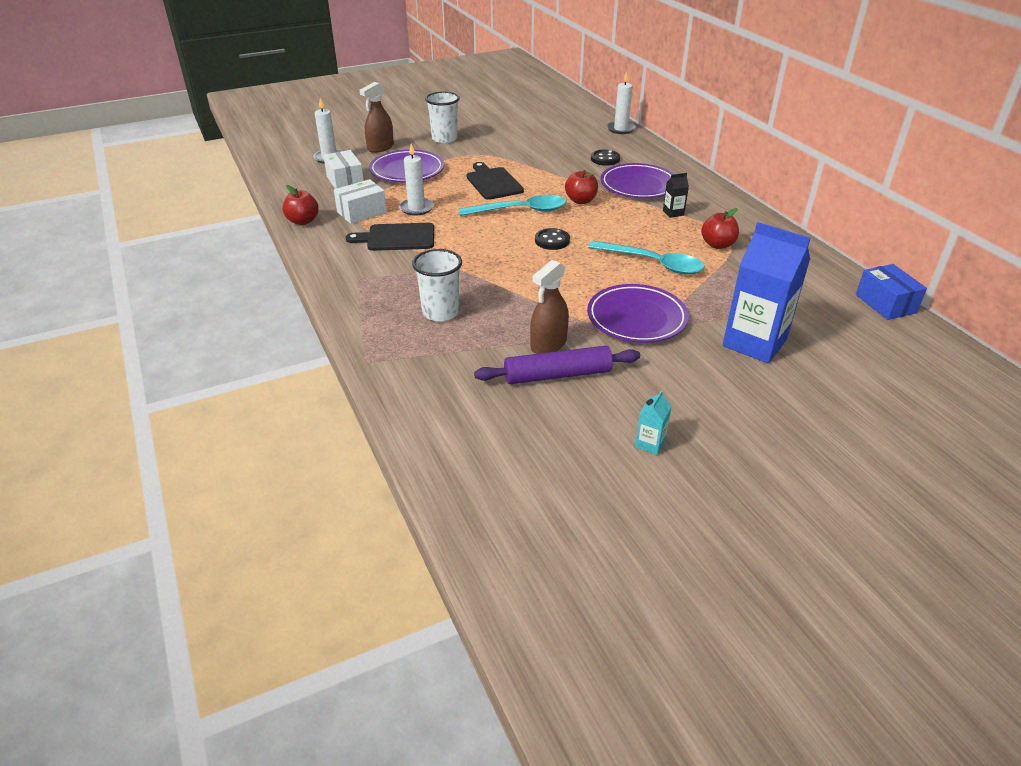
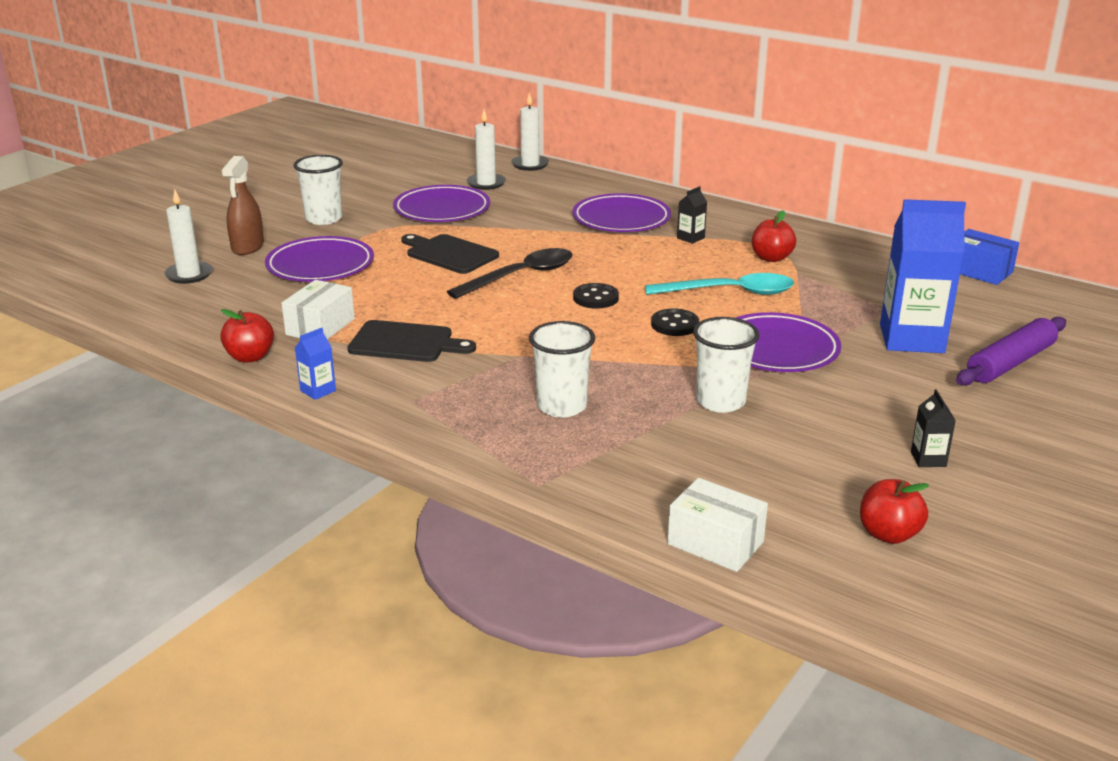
camera: 30 degrees left, 10 degrees down
(314, 255) = (318, 391): none -> blue carton
(345, 181) = (249, 297): white box -> white box (715, 543)
(397, 238) = (405, 343): black cutting board -> black cutting board turned 135 degrees counterclockwise
(416, 208) = (388, 304): white candle -> white candle (486, 183)
(521, 211) = (521, 276): turquoise spoon -> black spoon
(524, 149) = (442, 210): none -> purple plate
(548, 344) = (720, 401): brown spray bottle -> white cup
(557, 375) = (765, 427): purple rolling pin -> purple rolling pin (1010, 363)
(580, 201) = (577, 249): red apple -> red apple (888, 534)
(605, 159) = (551, 200): black button -> black button (674, 324)
(650, 444) = (928, 459): turquoise carton -> black carton

